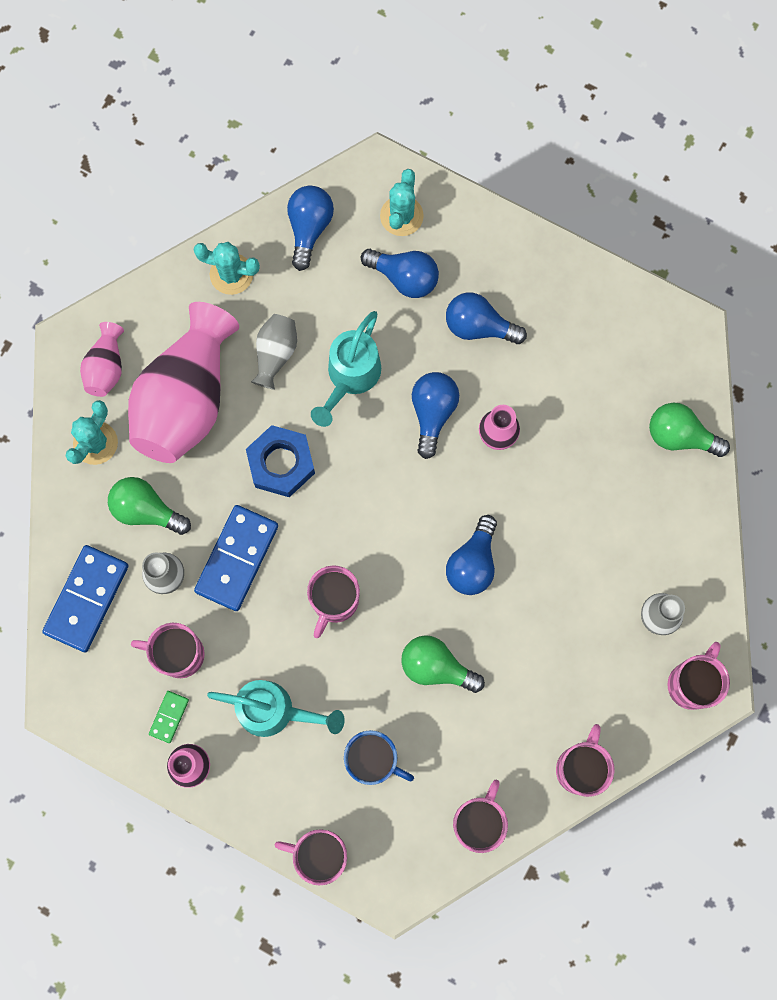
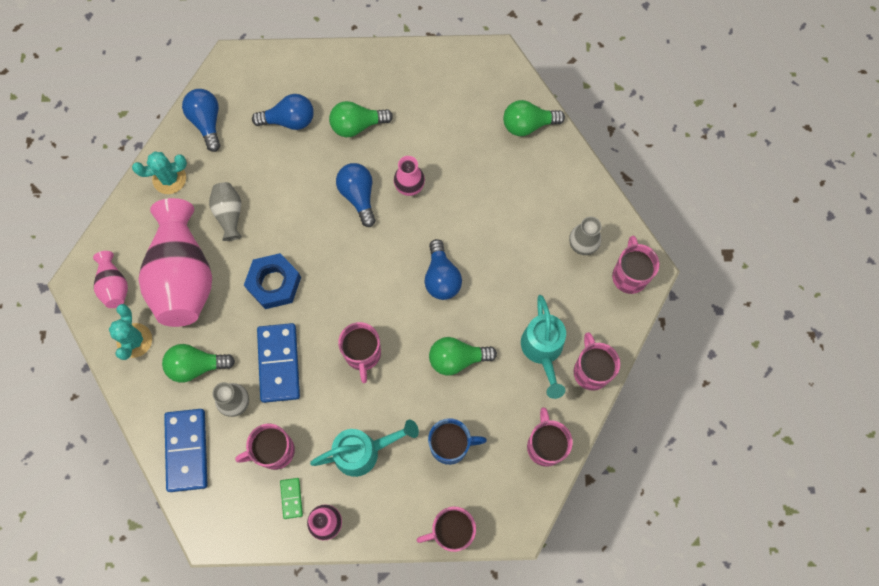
camera: 30 degrees left, 5 degrees down
(350, 377) = (289, 202): turquoise watering can -> turquoise watering can (543, 350)
(401, 216) = (265, 83): turquoise cactus -> none
(479, 326) = (357, 125): blue light bulb -> green light bulb

